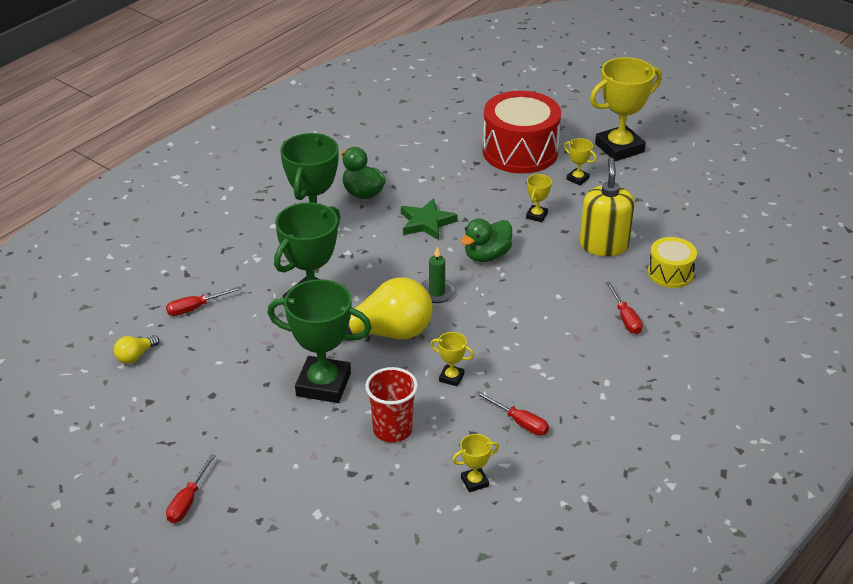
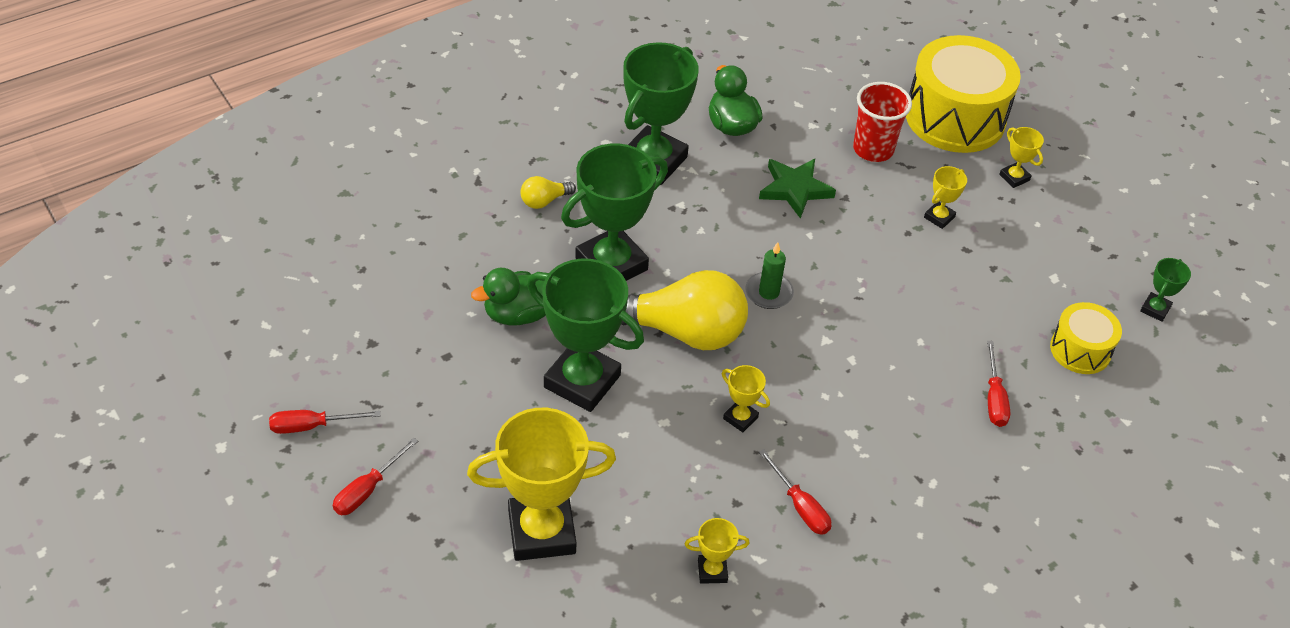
camera: 15 degrees right, 10 degrees up
(135, 356) = (378, 277): yellow light bulb -> yellow light bulb (544, 201)
(195, 308) = (471, 231): red screwdriver -> red screwdriver (312, 426)
(392, 430) = (640, 469): red cup -> red cup (873, 149)
(487, 255) = (852, 258): green duck -> green duck (518, 314)
(520, 151) = (955, 117): red drum -> yellow drum
(604, 245) = (1009, 284): yellow soap dispenser -> none
(619, 148) = (1088, 146): yellow trophy -> yellow trophy (541, 532)
(709, 236) = (1155, 309): none -> green trophy

